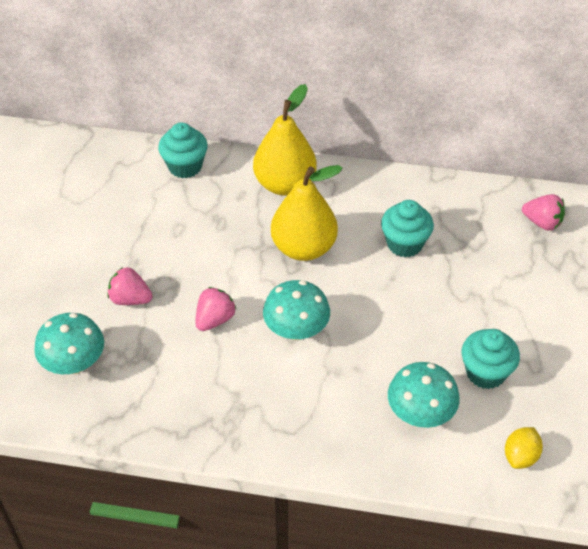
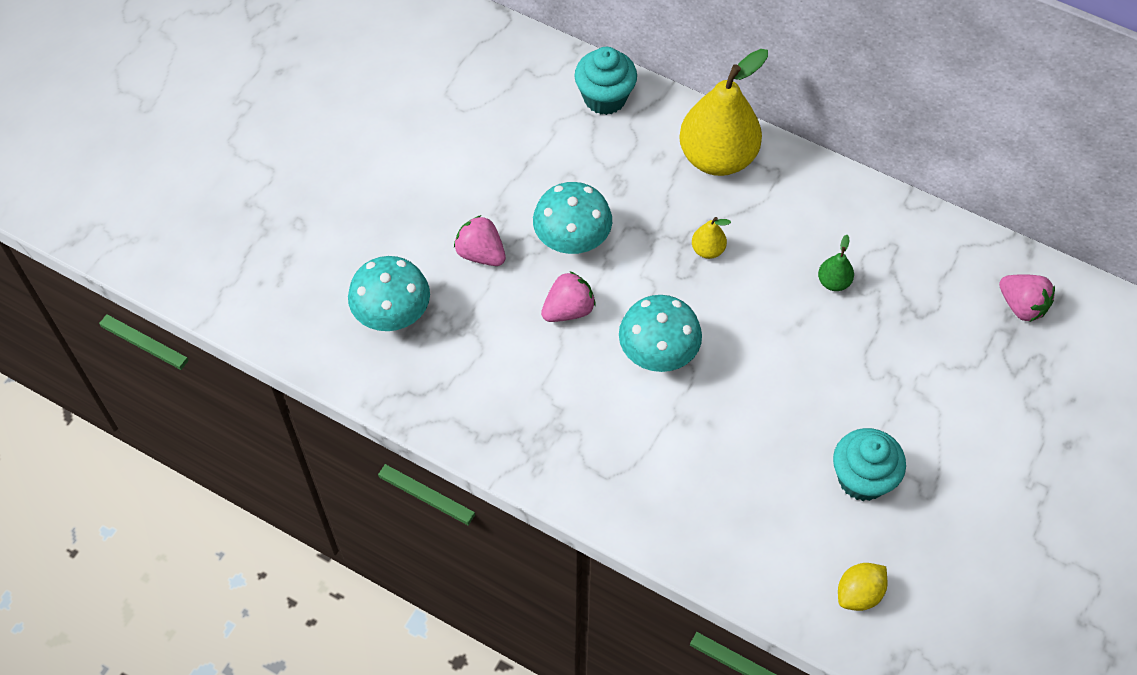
camera: 20 degrees right, 10 degrees up
(304, 248) = (708, 250): yellow pear -> yellow pear, size x0.42
(404, 244) = (833, 282): turquoise cupcake -> green pear
(420, 413) = (762, 503): turquoise mushroom -> turquoise mushroom (572, 240)

